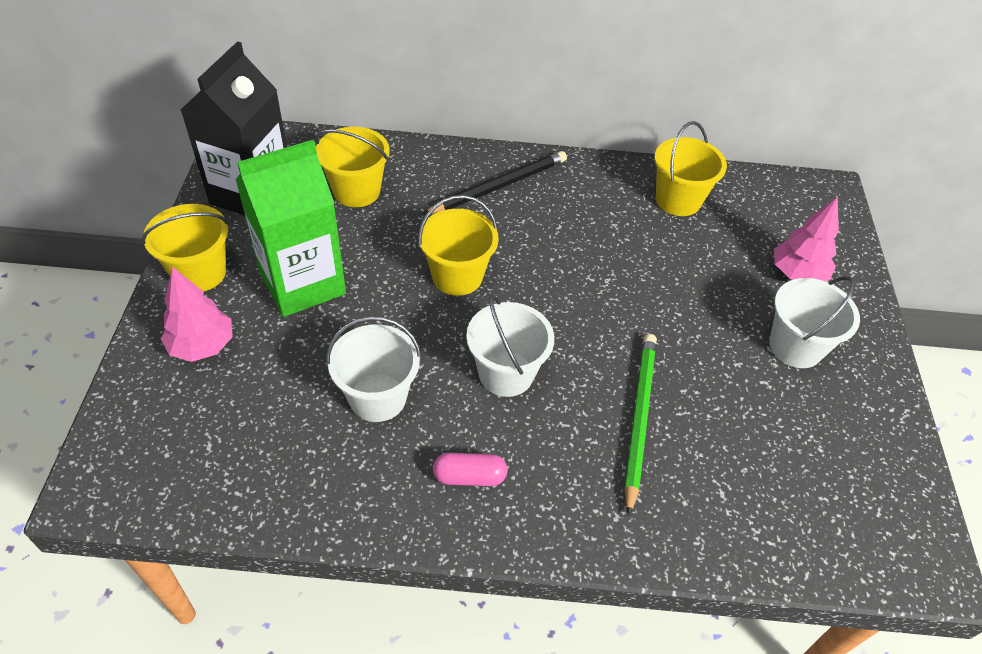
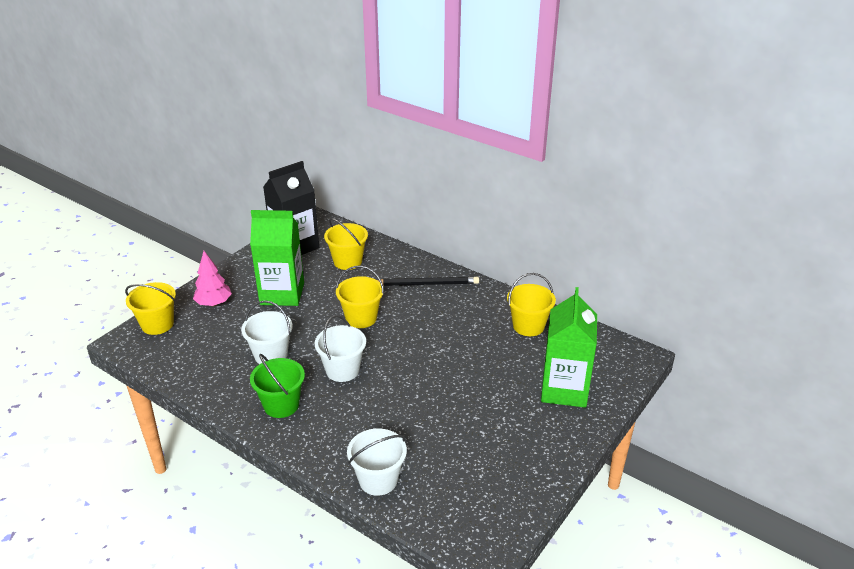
camera: 35 degrees right, 15 degrees down
(199, 273) = (240, 272): yellow bucket -> yellow bucket (157, 324)
(469, 476) = (281, 405): pink capsule -> green bucket
(639, 418) = (391, 418): green pencil -> none
(795, 346) = (521, 423): white bucket -> white bucket (378, 480)
(797, 274) = (564, 389): pink tree -> green carton

